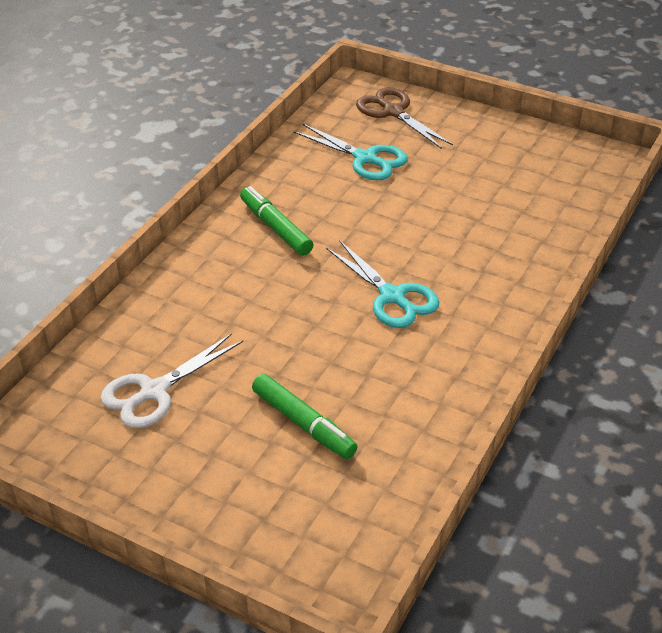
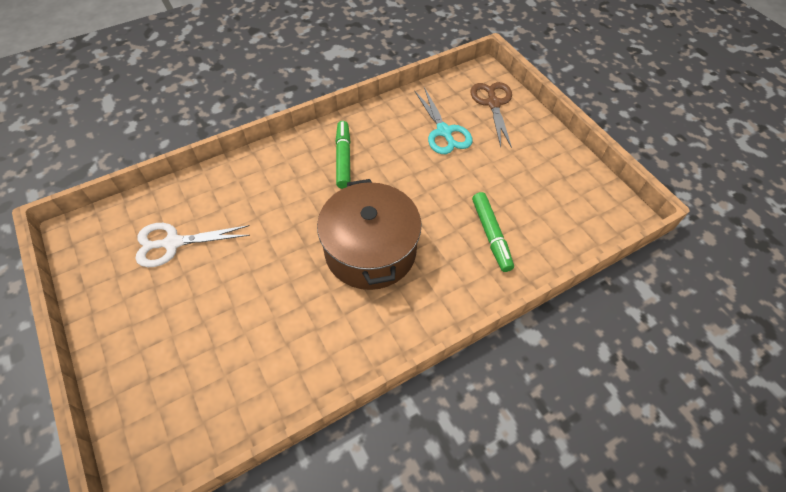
camera: 30 degrees right, 15 degrees up
(304, 424) = (233, 320): green marker -> green marker (491, 235)
(392, 296) = (370, 250): turquoise scissors -> brown pot

